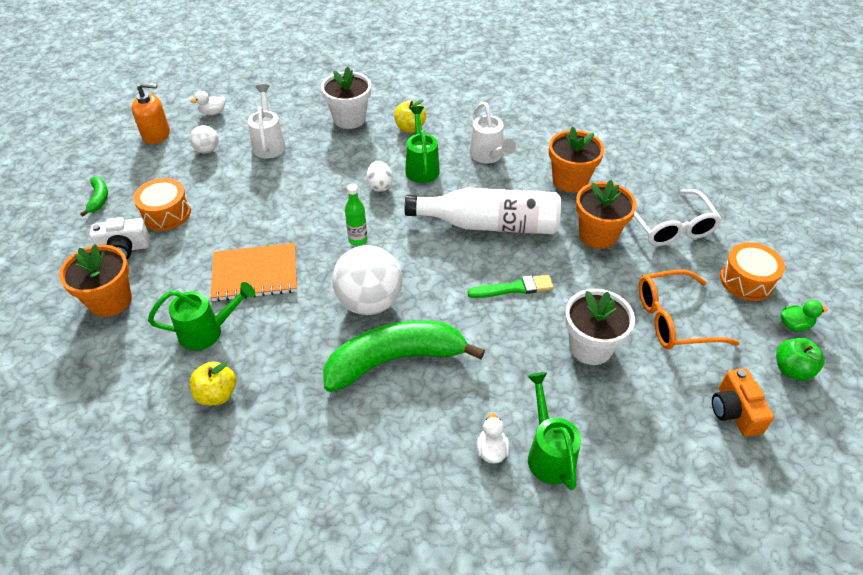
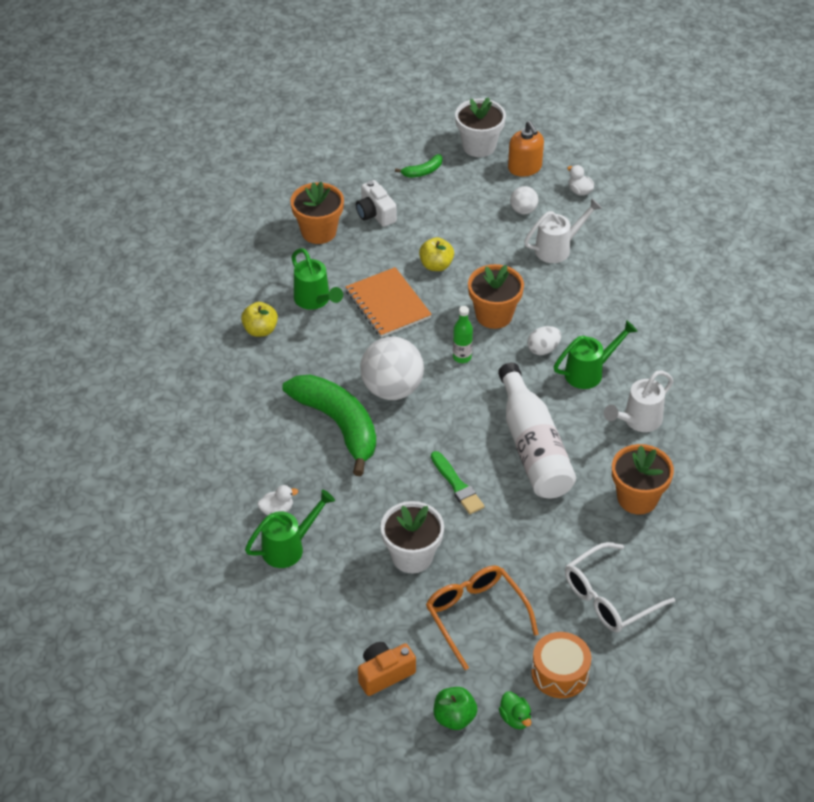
camera: 70 degrees right, 0 degrees up
(166, 213) = (428, 220): orange drum -> none
(349, 119) = (632, 293): white flower pot -> white flower pot (479, 146)
(410, 128) = (646, 345): yellow apple -> yellow apple (436, 265)
(598, 235) = (564, 537): orange flower pot -> orange flower pot (494, 315)

